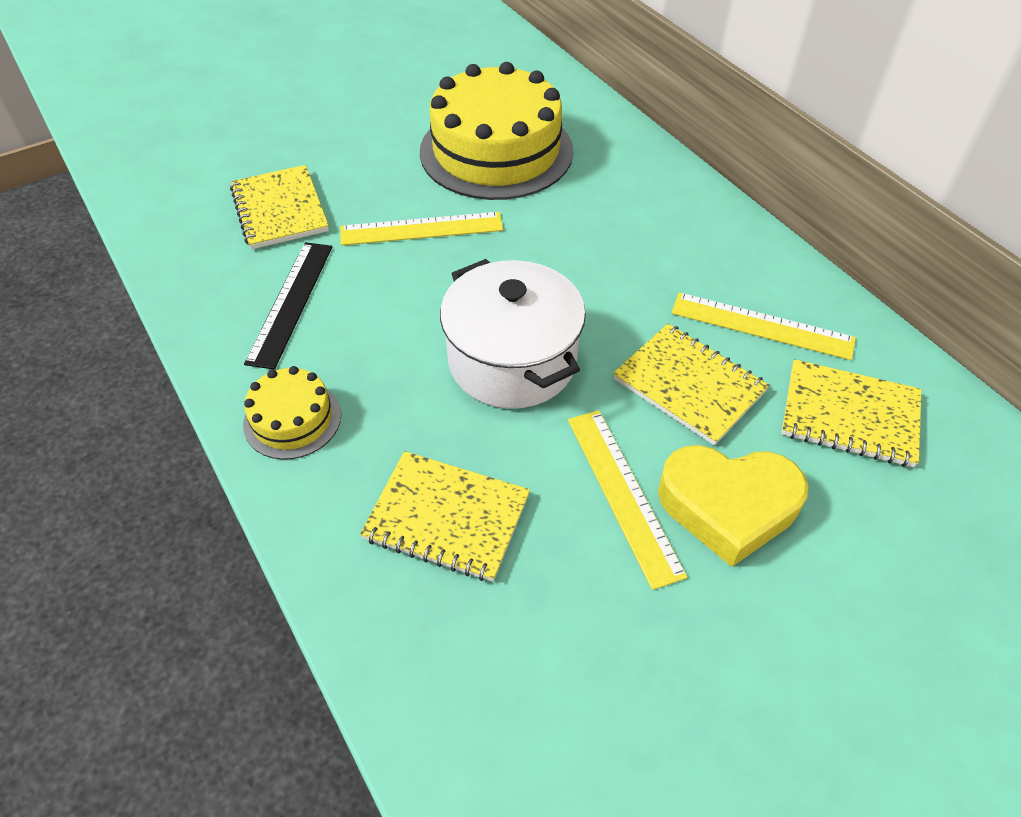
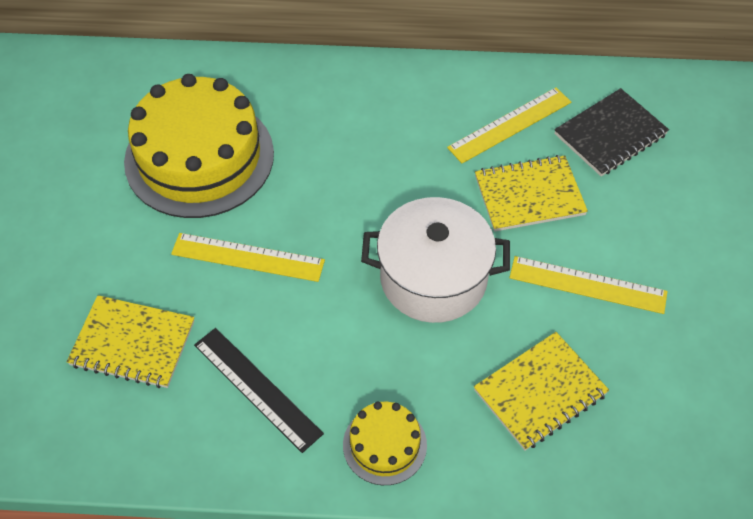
camera: 55 degrees left, 5 degrees up
(421, 229) = (248, 257): yellow ruler -> yellow ruler turned 75 degrees clockwise
(728, 506) = (632, 238): yellow heart -> none
(849, 415) = (610, 134): yellow notebook -> black notebook

